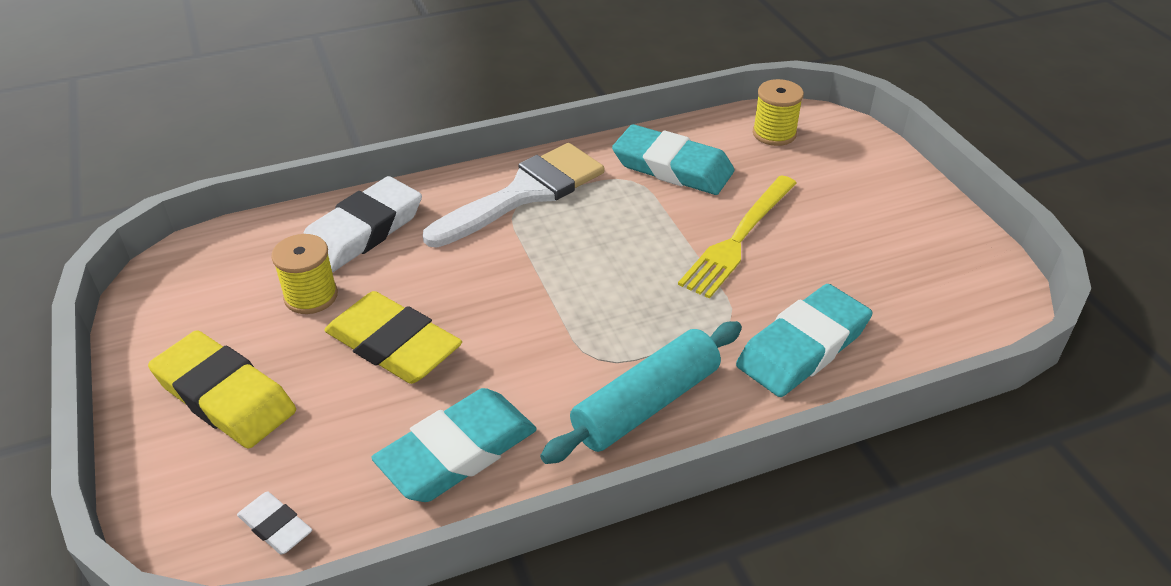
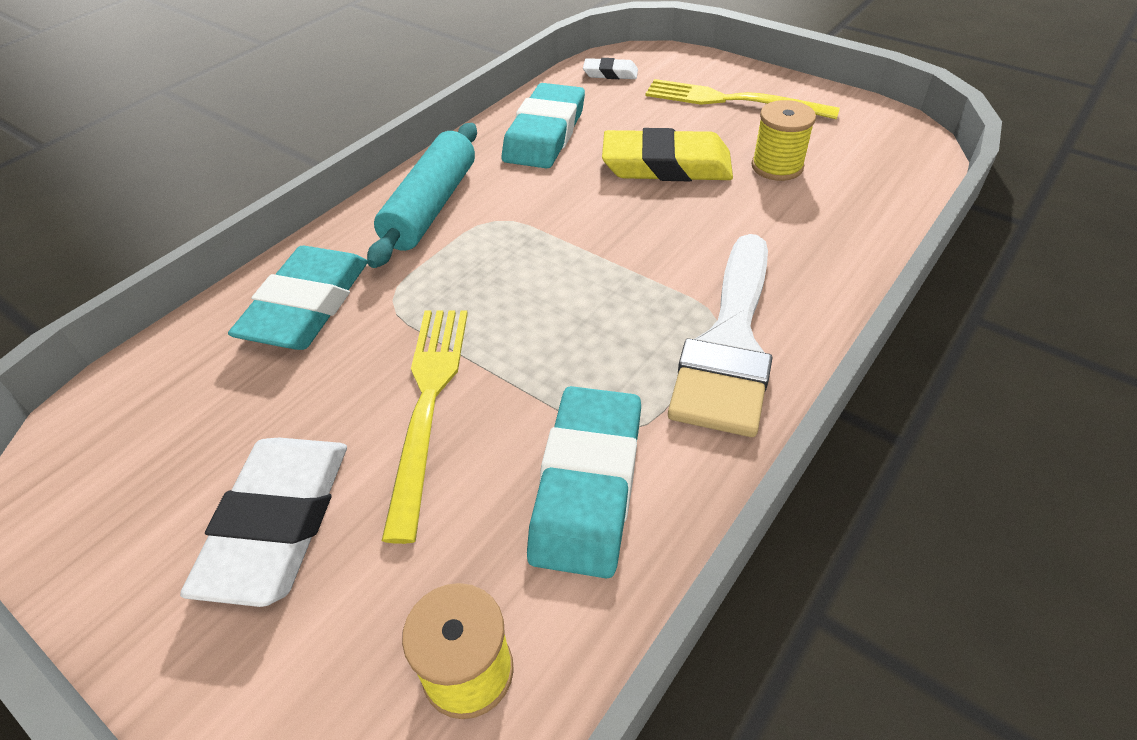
camera: 150 degrees right, 5 degrees up
(225, 396) = (732, 101): yellow eraser -> yellow fork
(362, 231) = (824, 228): white eraser -> white eraser (277, 522)
(672, 167) = (588, 485): turquoise eraser -> turquoise eraser turned 75 degrees counterclockwise

